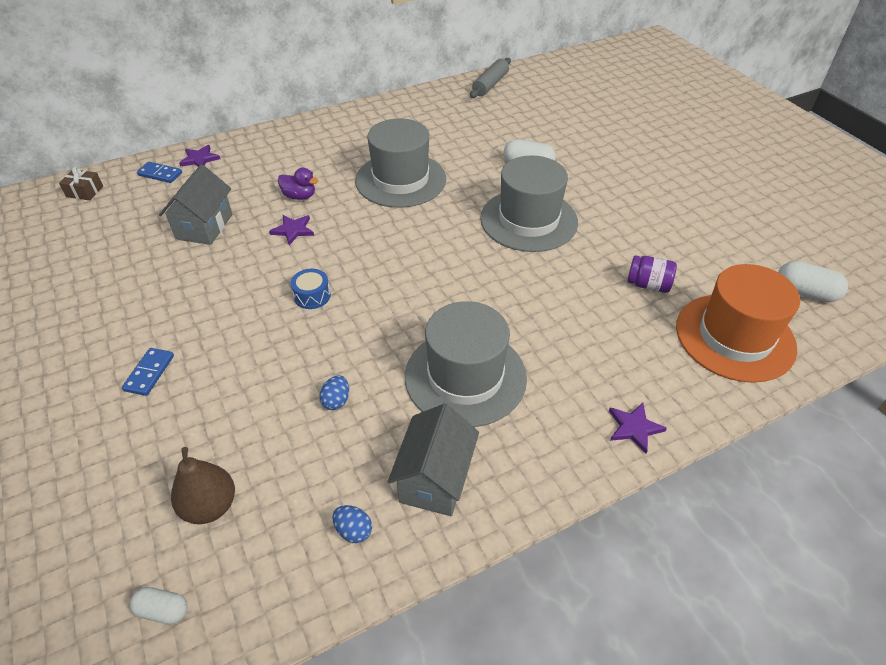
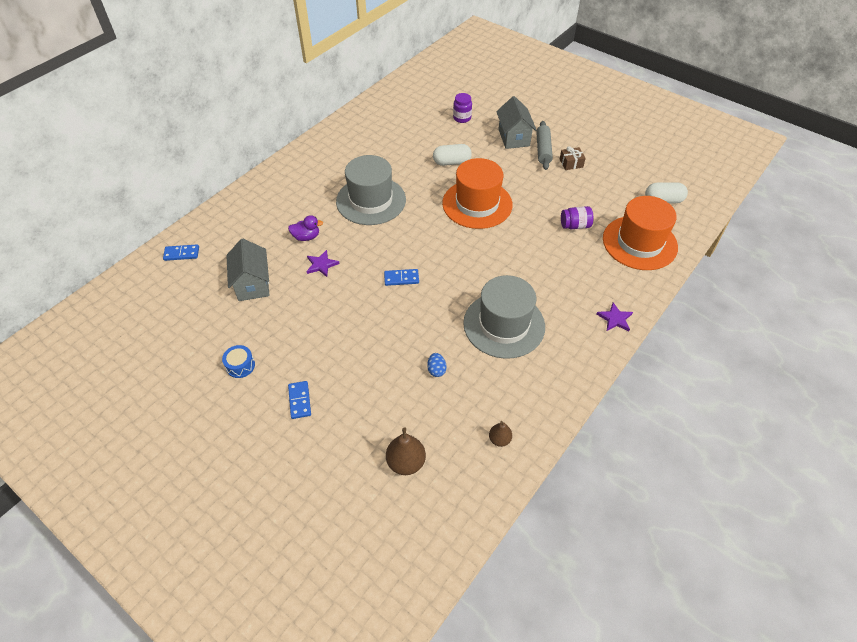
camera: 25 degrees left, 5 degrees up
(84, 191) = (130, 288): brown gift -> brown gift (571, 163)
(163, 610) = (423, 528): white capsule -> none
(200, 159) = (204, 231): purple star -> none
(312, 296) = (370, 307): blue drum -> blue drum (240, 366)
(353, 530) = (499, 439): blue egg -> brown pear
(373, 275) = (401, 278): none -> blue domino
(435, 479) = (525, 392): grey house -> grey house (514, 137)
(490, 85) = (384, 101): grey rolling pin -> grey rolling pin (543, 150)
(528, 220) = (477, 204): grey hat -> orange hat
(573, 123) = (462, 118): none -> purple jar

